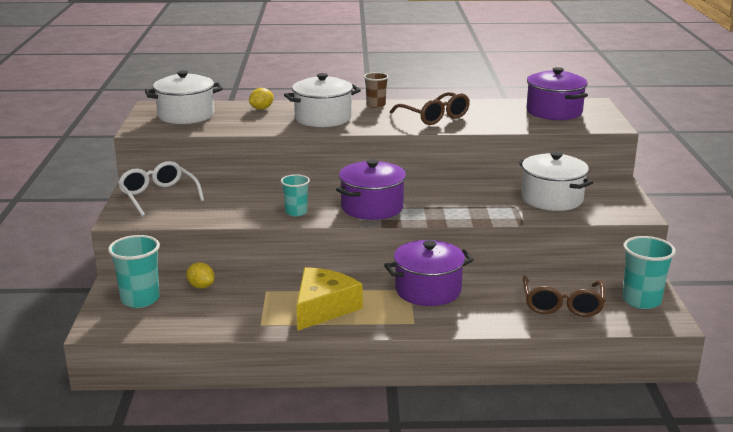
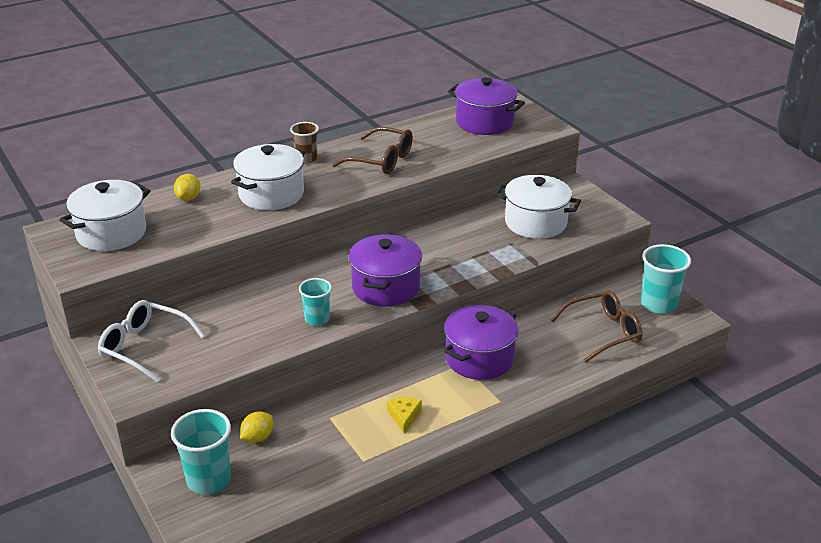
camera: 30 degrees left, 10 degrees up
(201, 286) = (257, 437): yellow lemon -> yellow lemon turned 60 degrees counterclockwise
(323, 308) = (404, 417): yellow cheese -> yellow cheese, size x0.47
(562, 304) = (602, 332): brown glasses -> brown glasses turned 90 degrees counterclockwise

